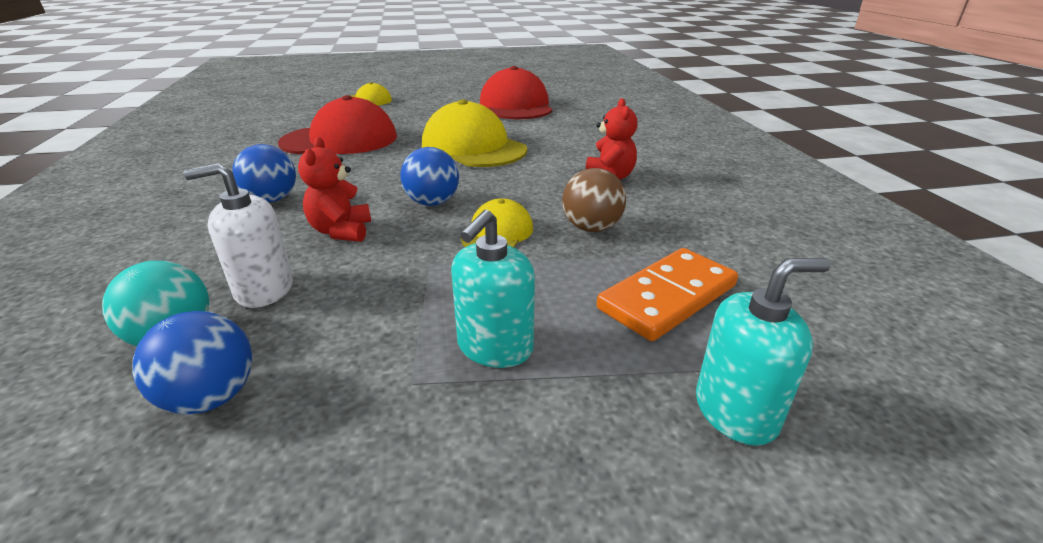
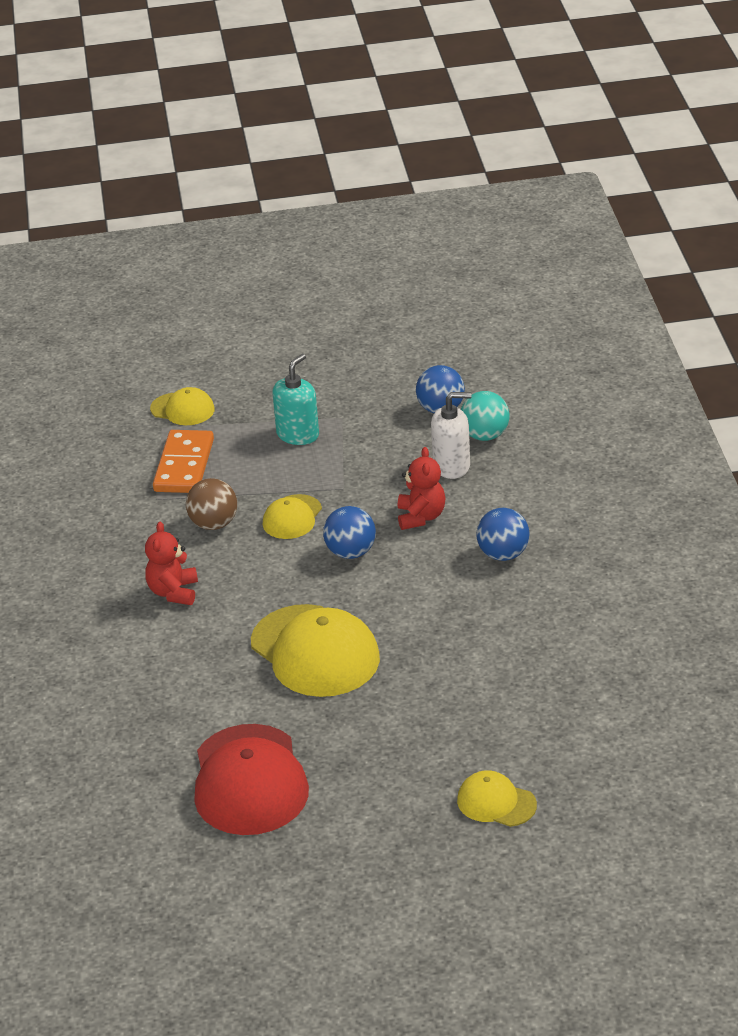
camera: 175 degrees left, 5 degrees up
(340, 140) = (487, 668): red cap -> none
(667, 297) = (184, 465): orange domino -> orange domino turned 45 degrees counterclockwise
(736, 411) = (183, 409): turquoise soap dispenser -> yellow cap

